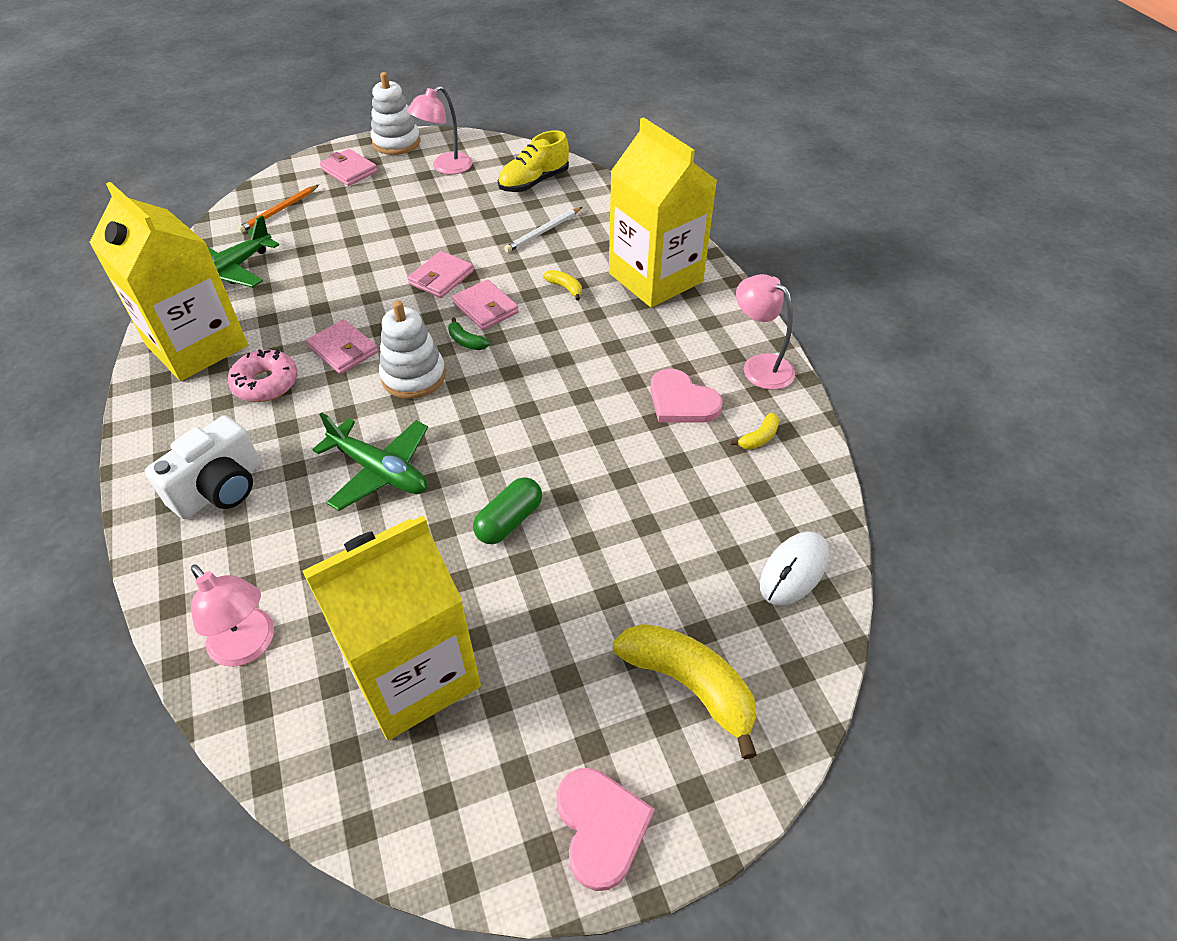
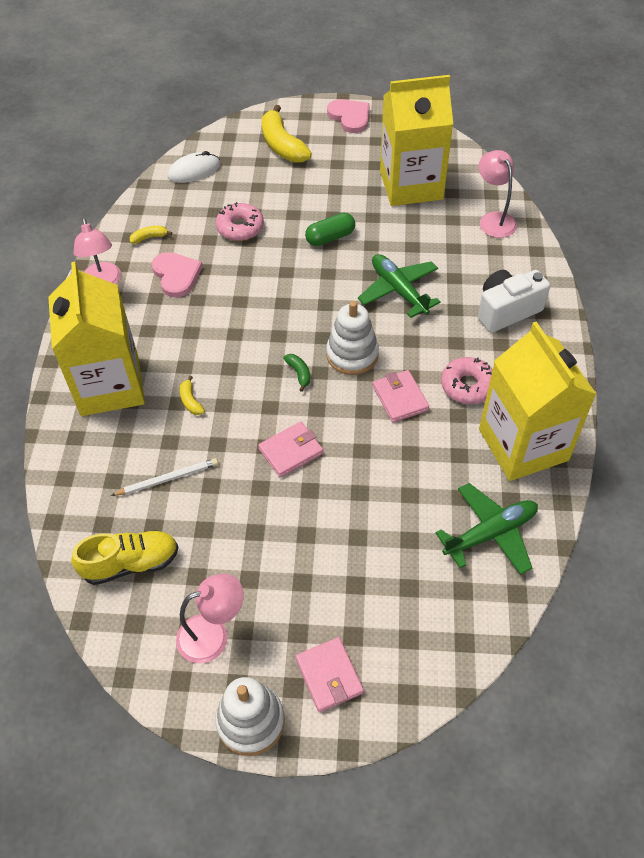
camera: 155 degrees left, 5 degrees up
(279, 211) = (428, 621): orange pencil -> none
(485, 308) = (268, 402): pink wallet -> none
(601, 827) = (350, 117): pink heart -> pink heart turned 135 degrees clockwise
(649, 493) = (240, 228): none -> pink donut

